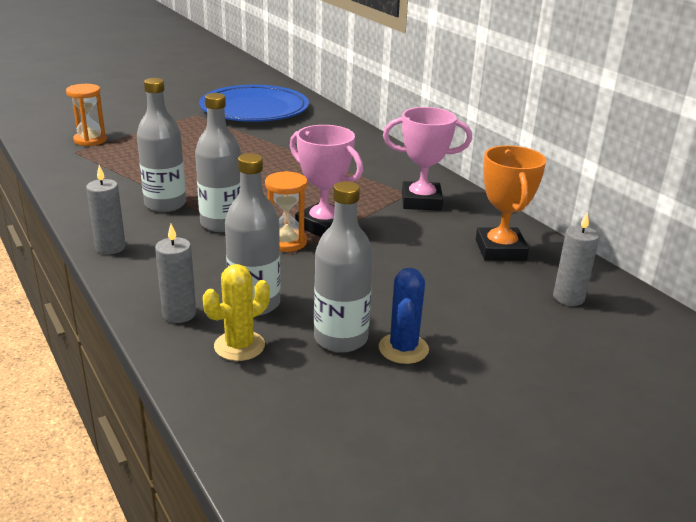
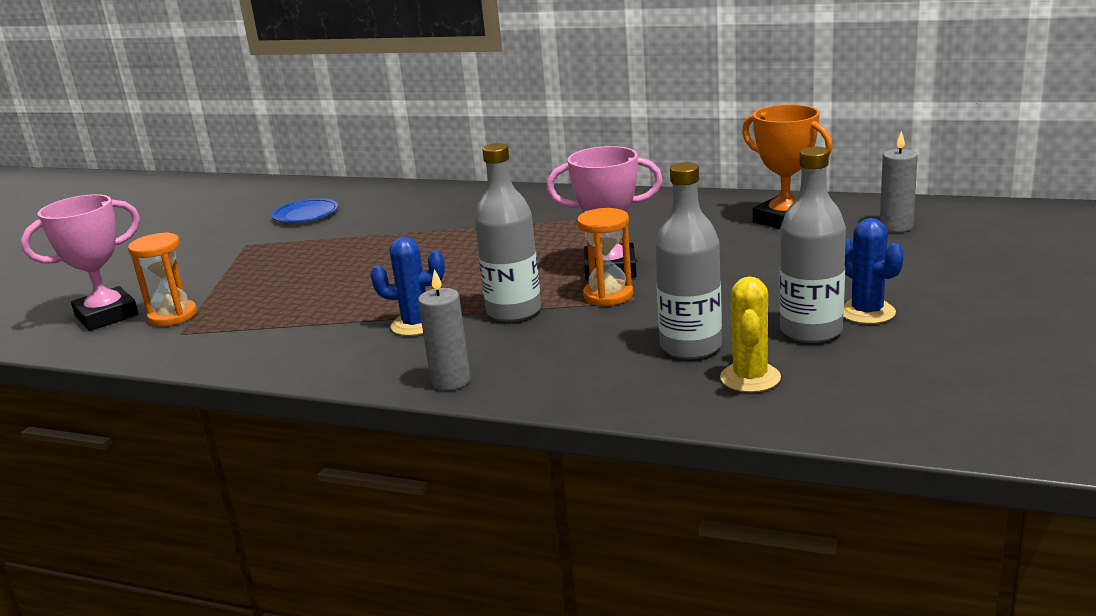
camera: 35 degrees left, 5 degrees down
(165, 204) = (416, 324): grey bottle -> blue cactus
(179, 314) = (646, 387): grey candle -> none
(254, 110) = (305, 215): blue plate -> blue plate, size x0.44
(421, 201) = (649, 216): pink trophy -> pink trophy (107, 315)

